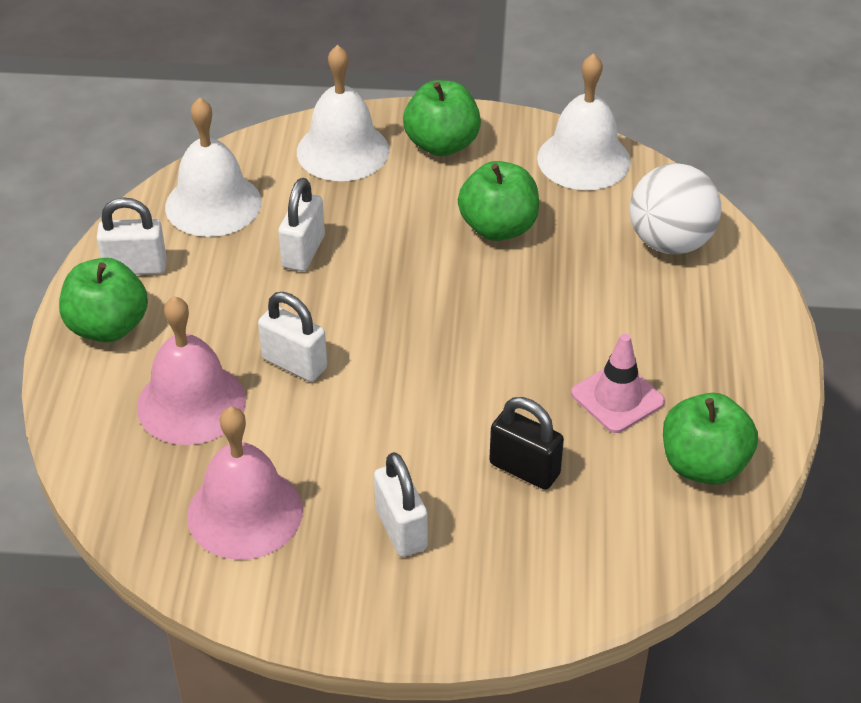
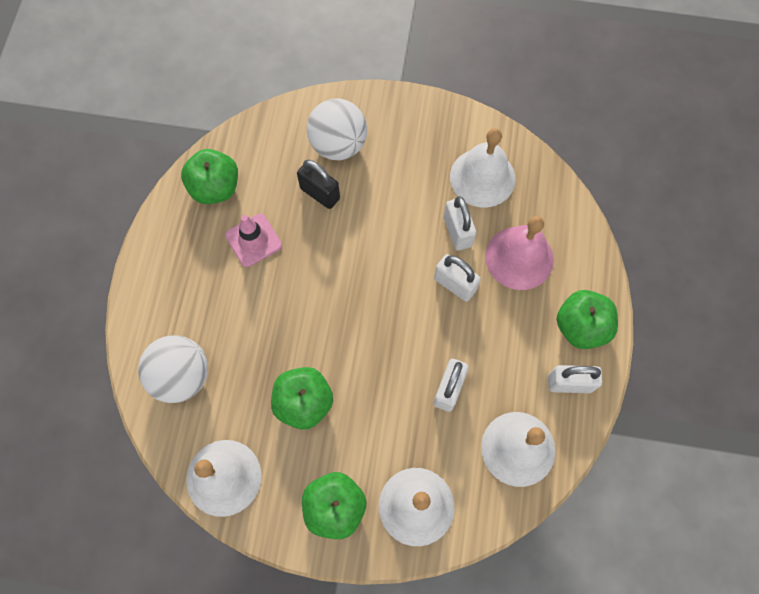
camera: 175 degrees left, 25 degrees up
(245, 512) = (482, 177): pink bell -> white bell
(401, 529) = (395, 160): white padlock -> white padlock (457, 231)
(506, 547) = (338, 145): none -> white ball

